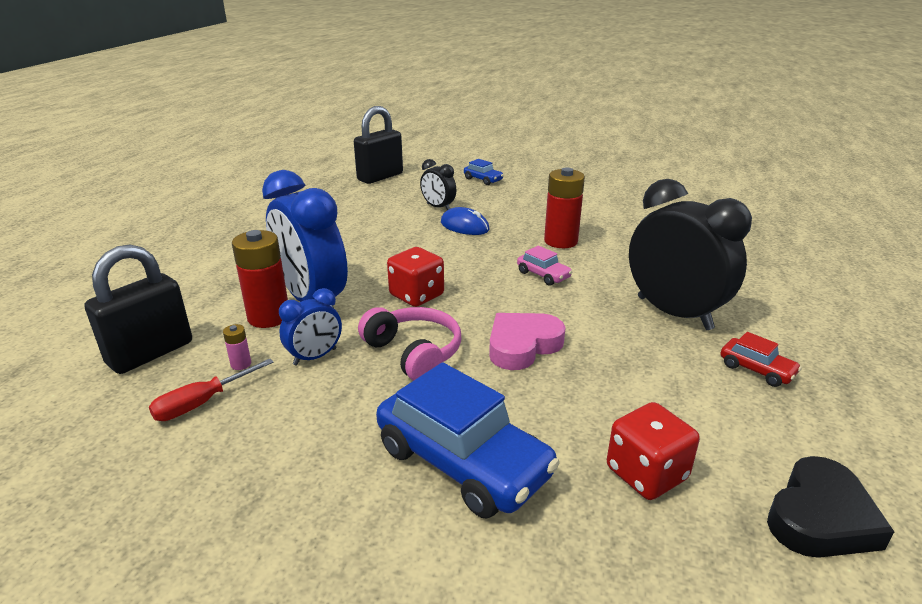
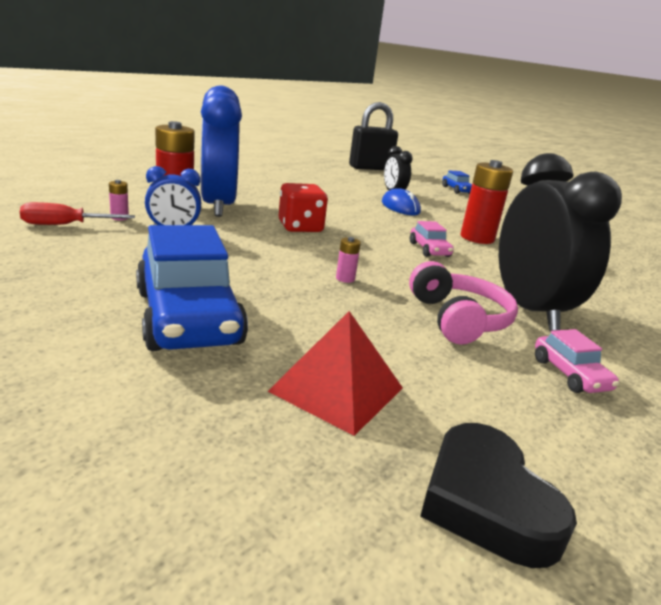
camera: 25 degrees right, 5 degrees down
(150, 353) = (75, 195): black padlock -> none
(414, 353) = (248, 252): pink headphones -> pink headphones (458, 319)
(522, 345) = (345, 278): pink heart -> pink battery
(646, 473) = (337, 389): red dice -> red pyramid
(756, 370) = (570, 374): red car -> pink car
(820, 517) = (486, 502): black heart -> black heart turned 90 degrees clockwise

